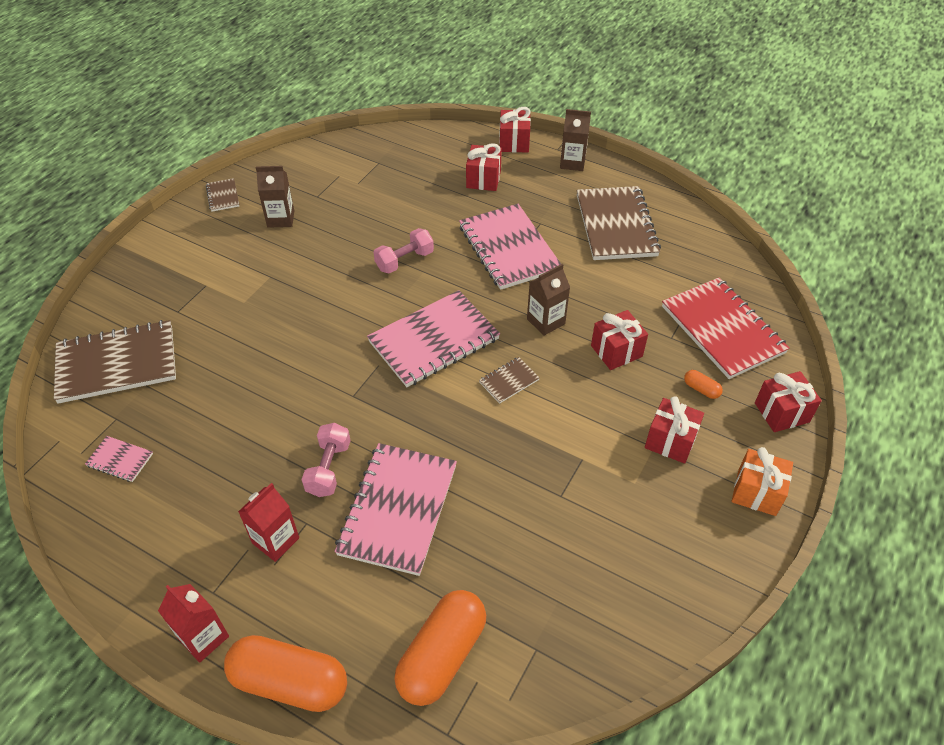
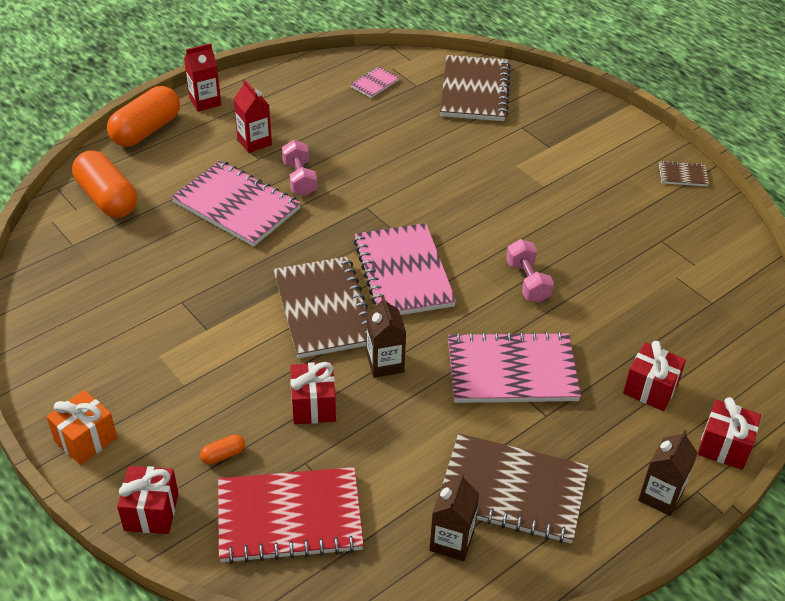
camera: 110 degrees right, 5 degrees down
(281, 219) = (631, 208): brown carton -> brown carton (451, 541)
(329, 468) = (299, 178): pink dumbbell -> pink dumbbell turned 45 degrees clockwise
(509, 381) = (323, 309): brown notebook -> brown notebook, size x2.26
(670, 441) = (182, 400): red gift -> none

